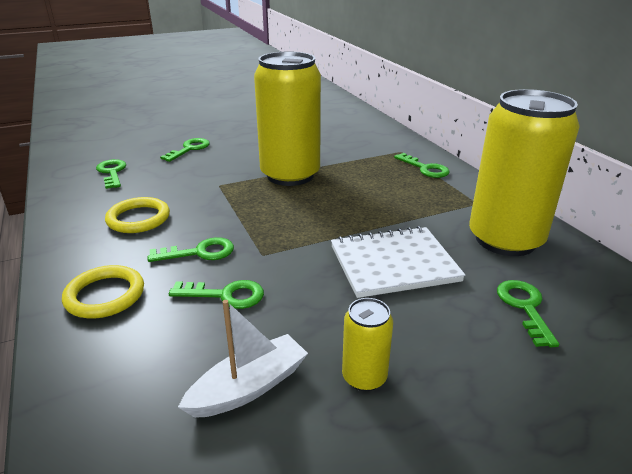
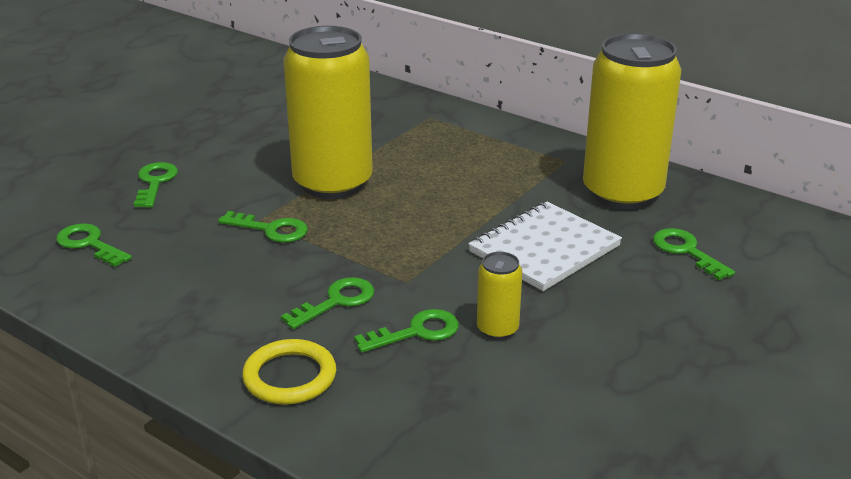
camera: 30 degrees left, 0 degrees up
(138, 218) = (212, 289): yellow ring -> none
(249, 387) = (527, 395): white boat -> none
(364, 377) = (611, 352): yellow can -> yellow can (497, 329)
(425, 168) = (477, 133): green key -> green key (271, 229)

